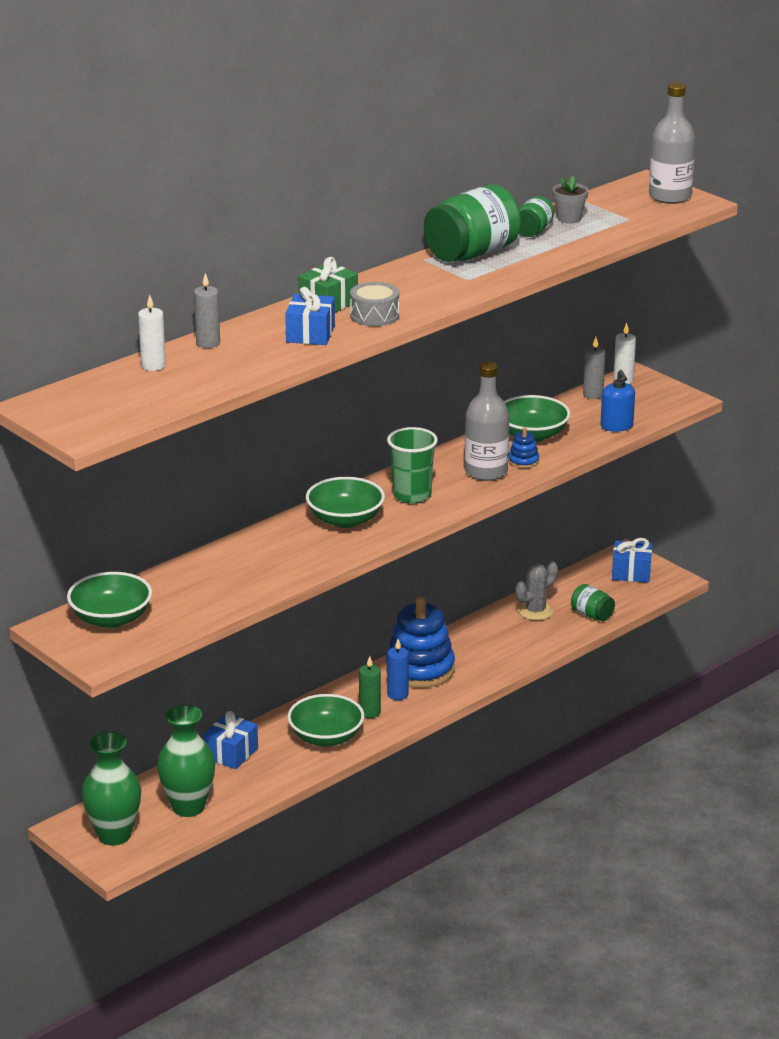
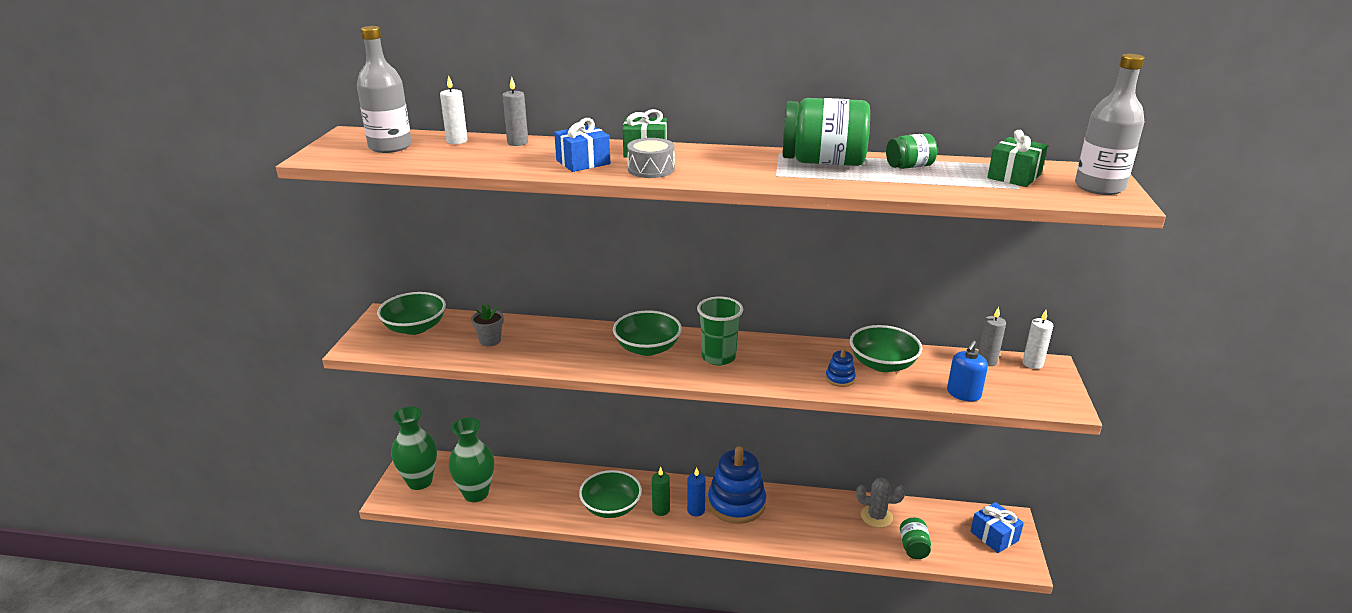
camera: 50 degrees right, 0 degrees up
(231, 753) = (551, 478): blue gift -> none
(486, 472) = (798, 370): grey bottle -> grey bottle (390, 146)
(569, 218) = (962, 169): grey flower pot -> grey flower pot (490, 340)
(608, 210) = (1014, 176): none -> green gift

